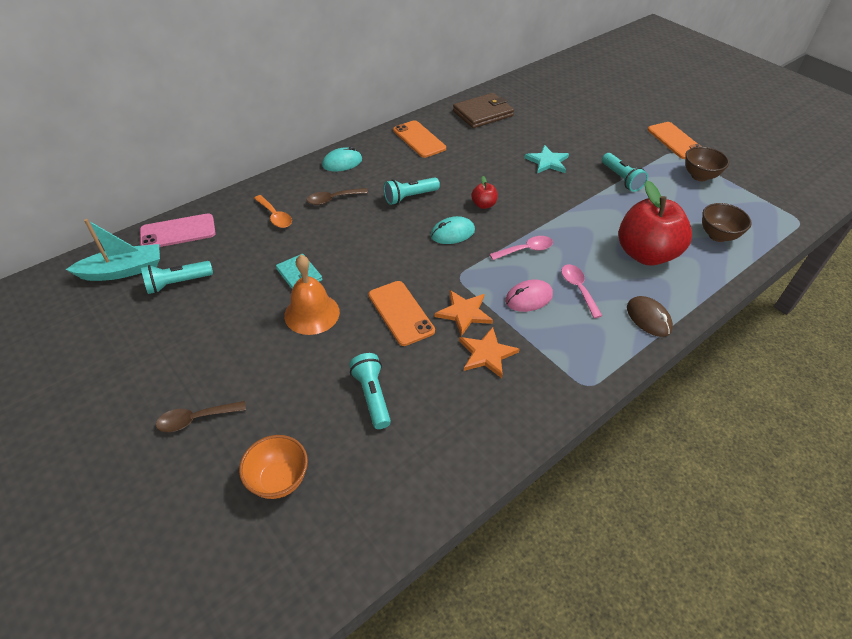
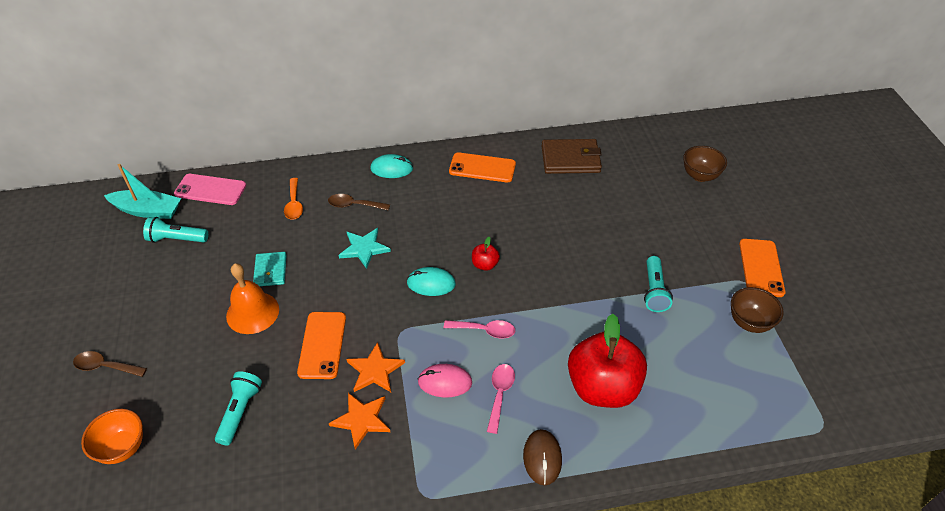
camera: 30 degrees right, 0 degrees up
(410, 197) = (423, 229): turquoise flashlight -> none
(419, 139) = (482, 168): orange phone -> orange phone turned 75 degrees counterclockwise
(547, 162) = (591, 240): turquoise star -> turquoise star (364, 248)
(717, 236) = (703, 402): brown bowl -> brown bowl (700, 176)

